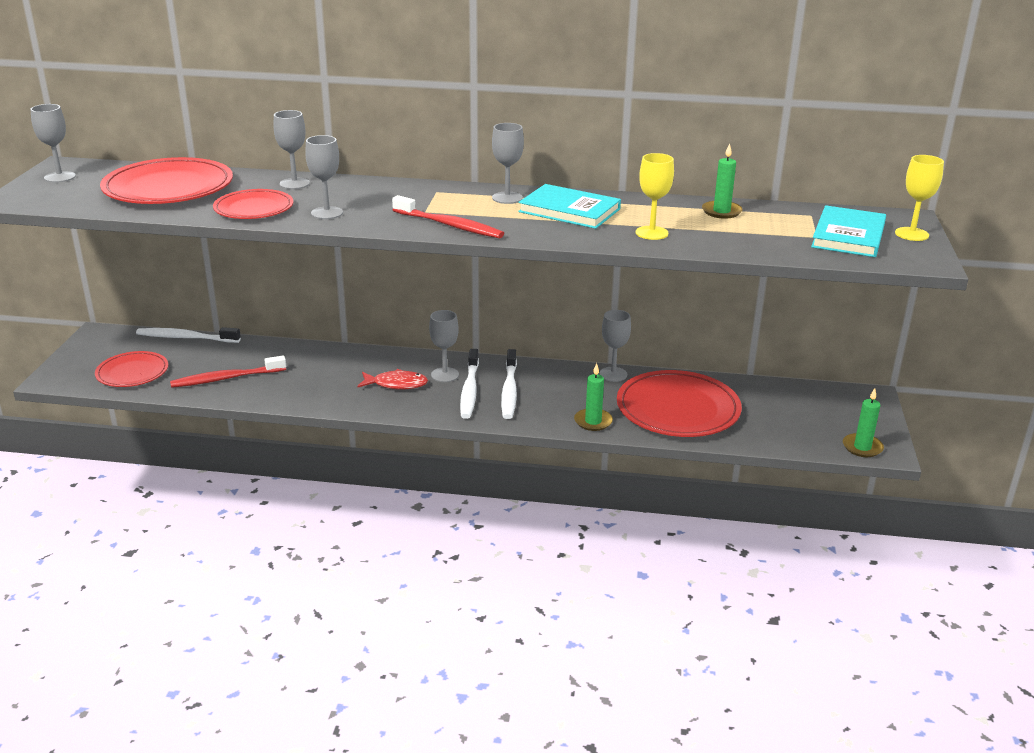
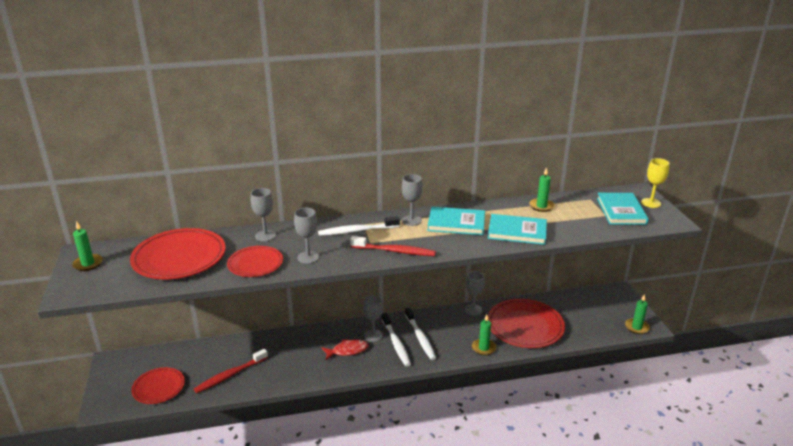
camera: 20 degrees left, 0 degrees up
(60, 177) = (88, 264): grey goblet -> green candle
(186, 338) = (179, 348): white toothbrush -> white toothbrush (357, 231)
(651, 233) = (517, 232): yellow goblet -> turquoise book

